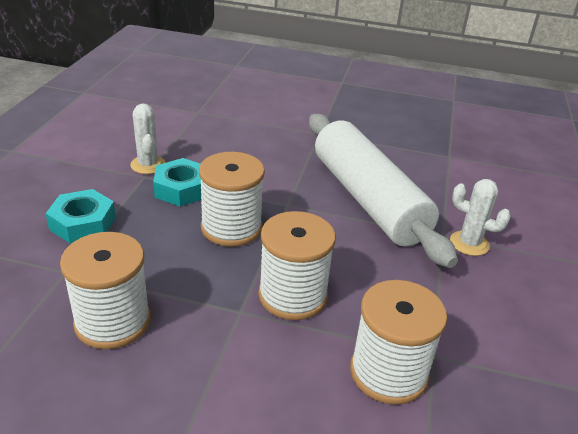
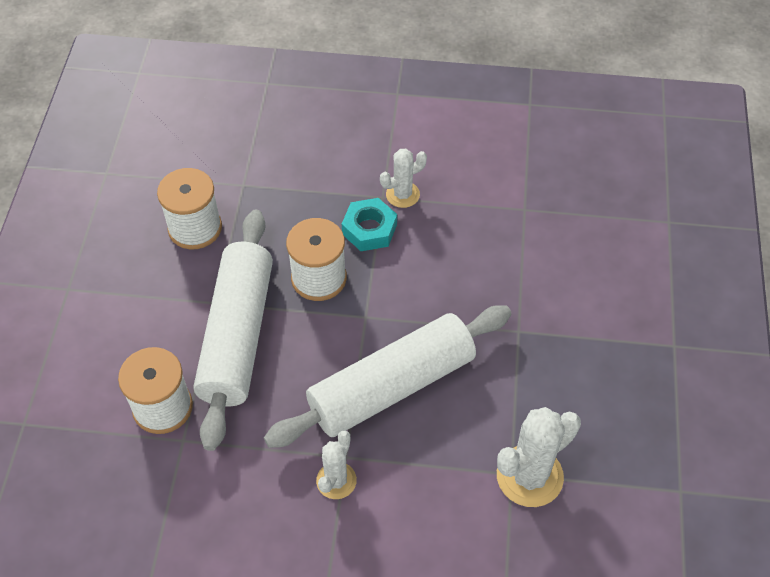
camera: 85 degrees right, 20 degrees up
(83, 223) = (302, 176): turquoise nut -> none
(292, 295) = (238, 335): white spool -> white rolling pin
(450, 149) = (529, 476): none -> white cactus

